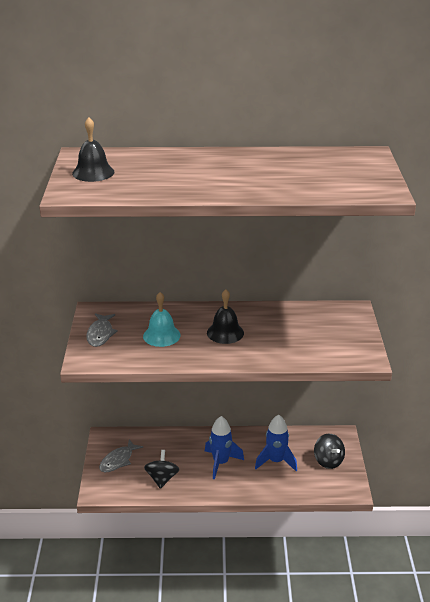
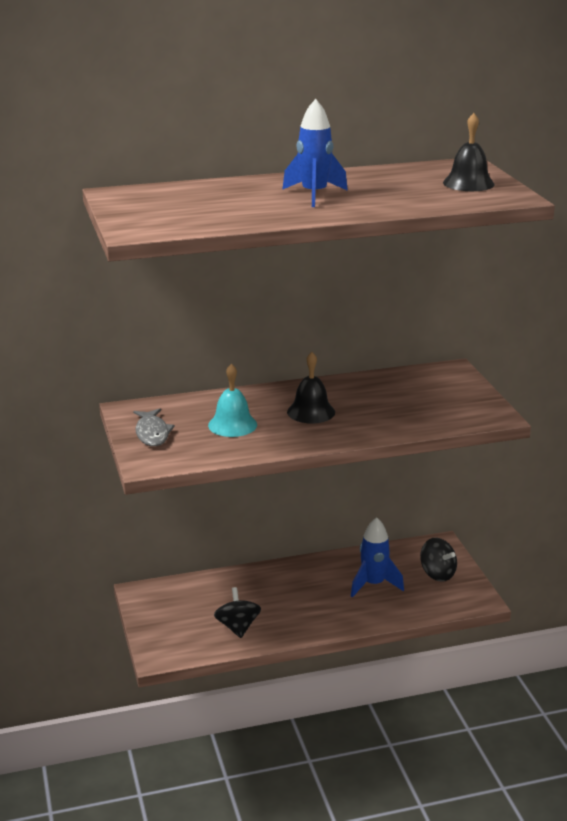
camera: 15 degrees left, 5 degrees down
(93, 172) = (148, 208): black bell -> black bell (468, 183)
(118, 460) = (170, 616): grey fish -> none
(220, 463) = (305, 597): blue rocket -> blue rocket (314, 195)

